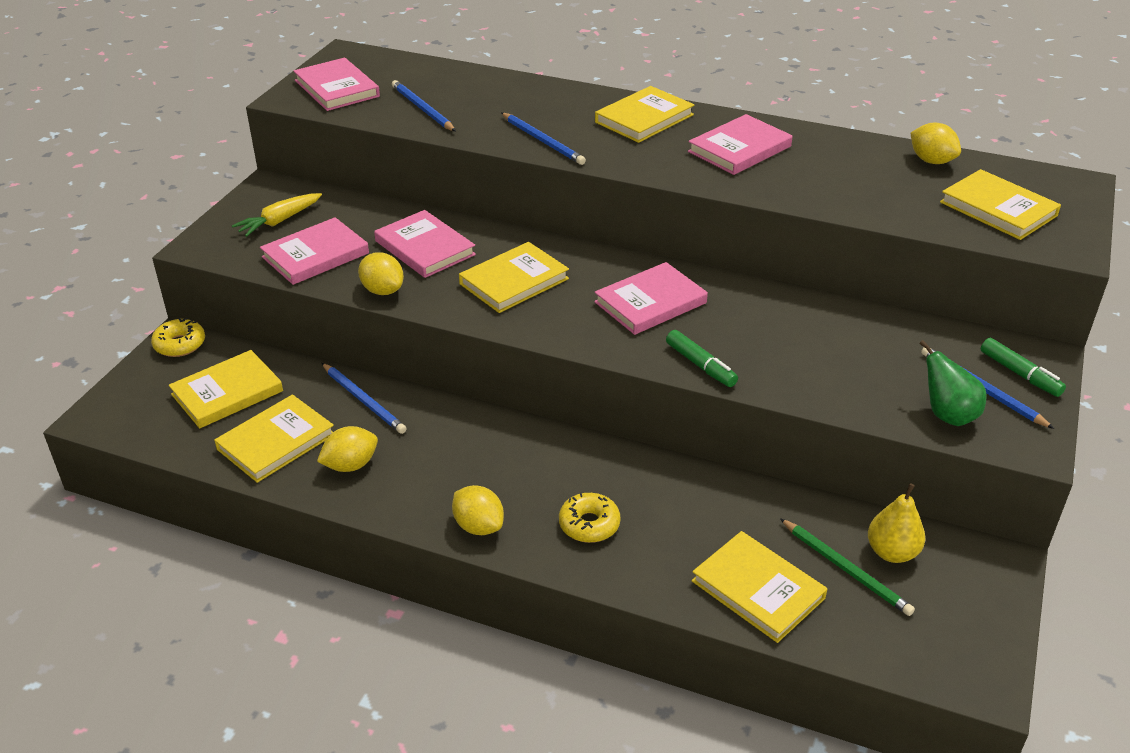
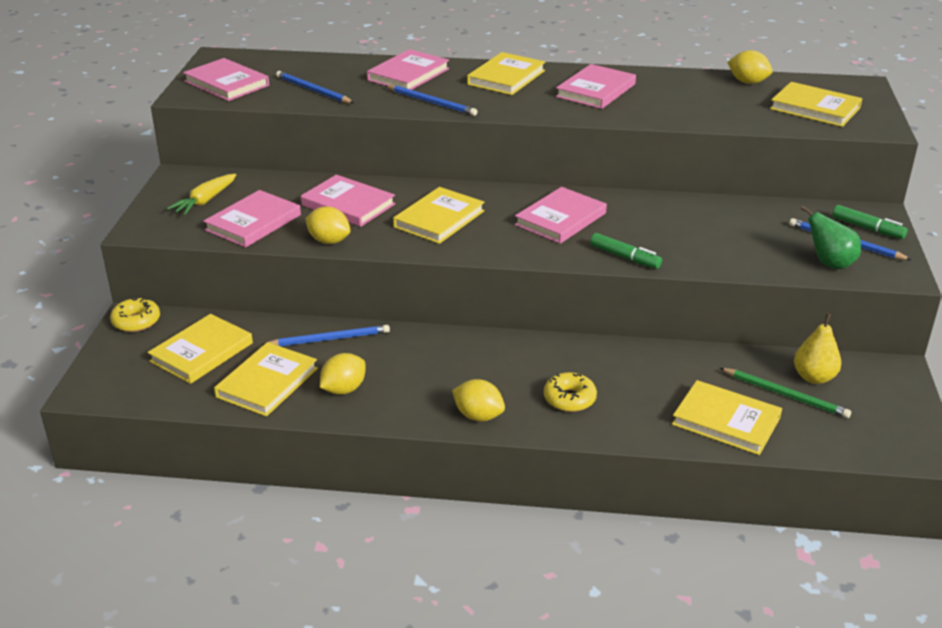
camera: 15 degrees left, 5 degrees down
(364, 400) = (329, 339): blue pencil -> blue pencil turned 45 degrees counterclockwise
(536, 101) = (408, 74): none -> pink book

